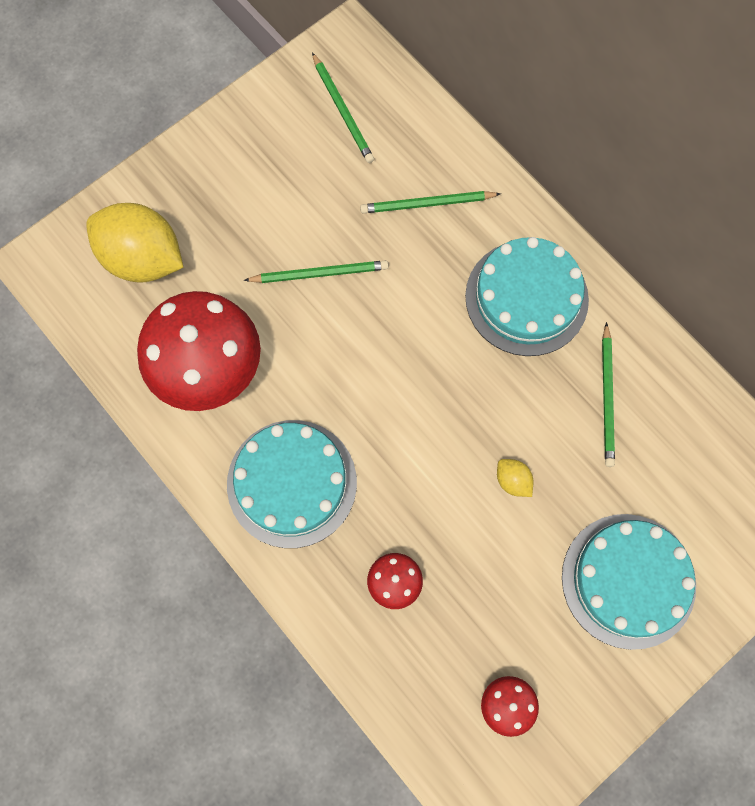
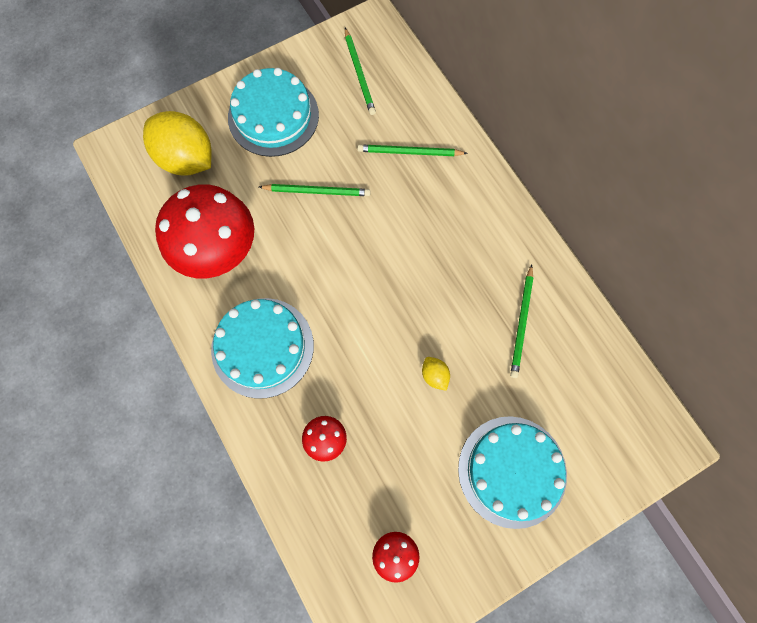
camera: 10 degrees right, 0 degrees up
(526, 298) = (472, 235): turquoise cake -> turquoise cake (273, 116)

